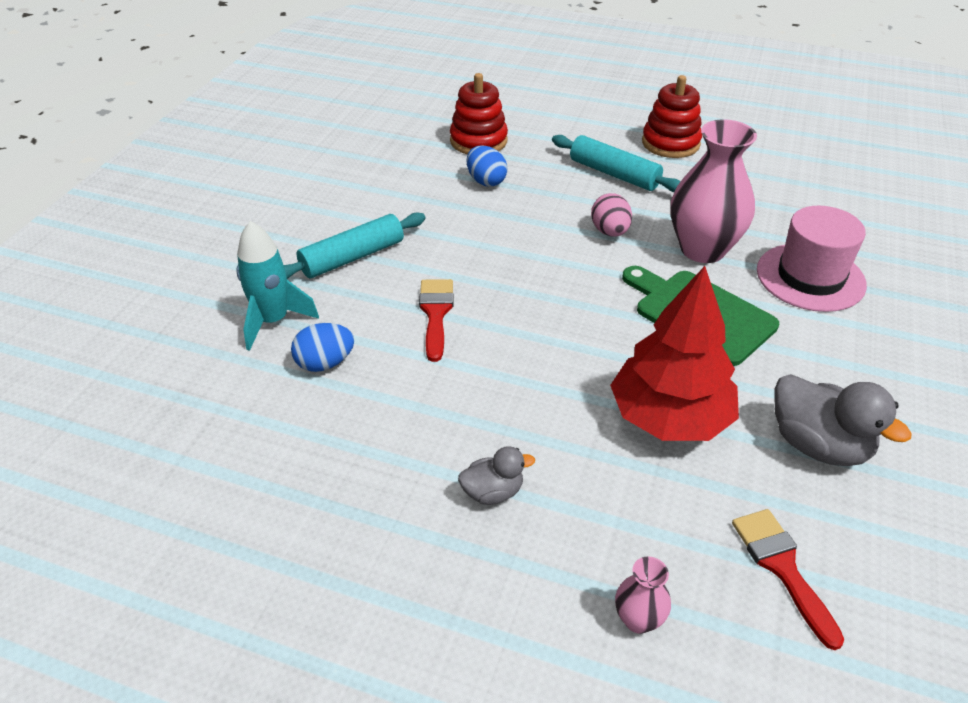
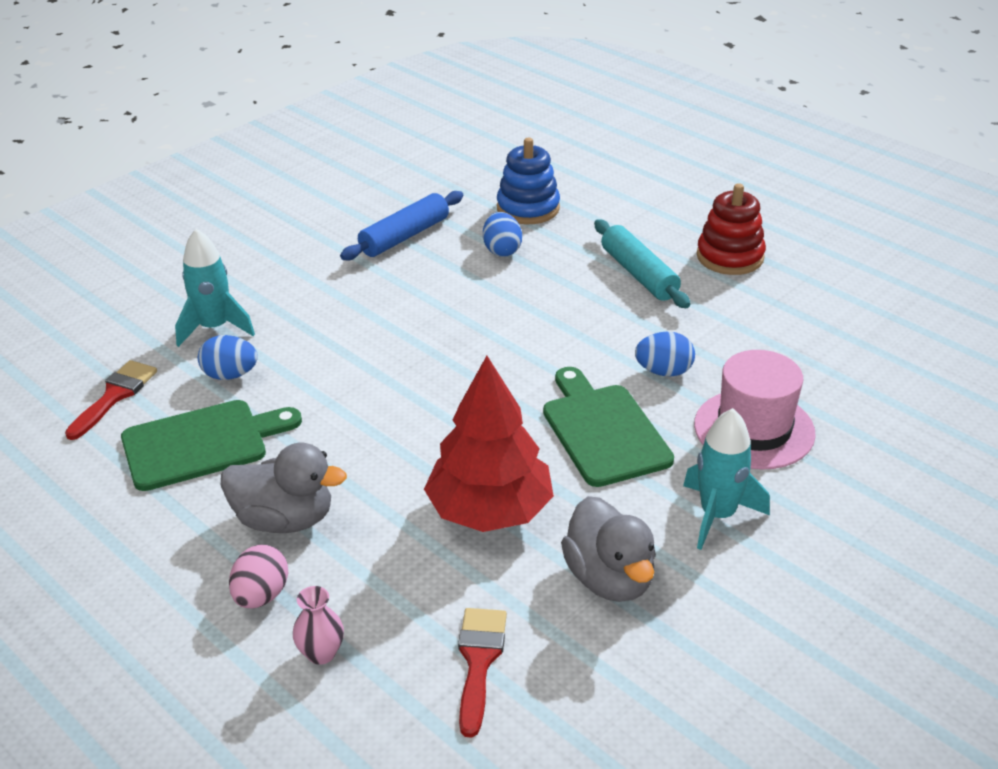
camera: 25 degrees right, 5 degrees down
(350, 442) = (202, 444): none -> green cutting board
(352, 257) = (322, 290): turquoise rolling pin -> none
(390, 189) = (404, 236): none -> blue rolling pin
(436, 313) = (355, 360): red brush -> red brush (115, 396)
(478, 141) = (528, 208): red stacking toy -> blue stacking toy
(493, 492) = (284, 519): grey duck -> grey duck, size x1.77
(610, 232) = (583, 330): pink egg -> pink egg (261, 595)
(702, 249) = (664, 371): pink vase -> blue egg
(848, 358) = (717, 515): none -> turquoise rocket

